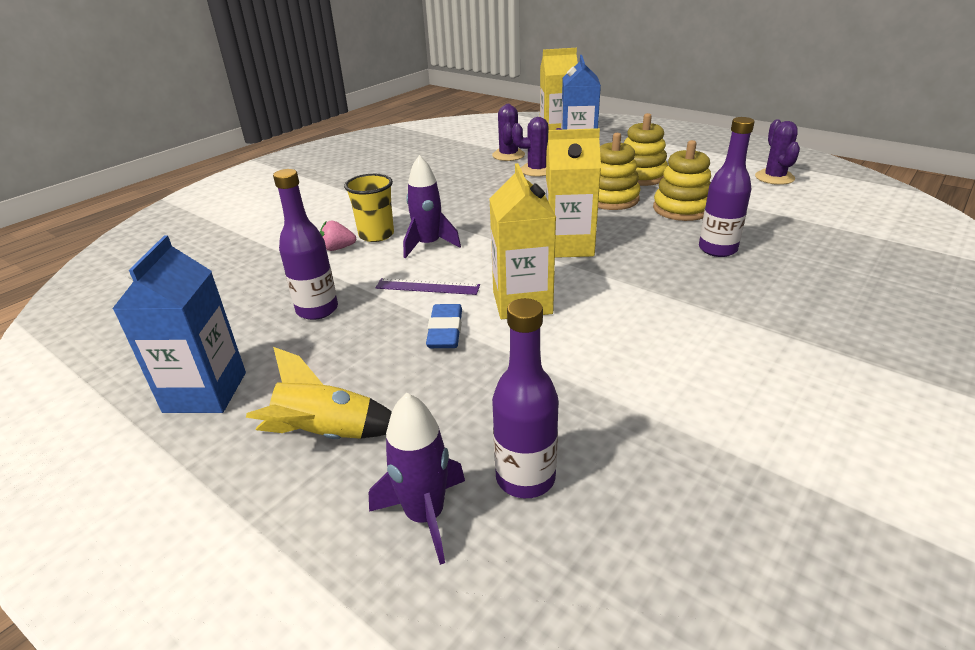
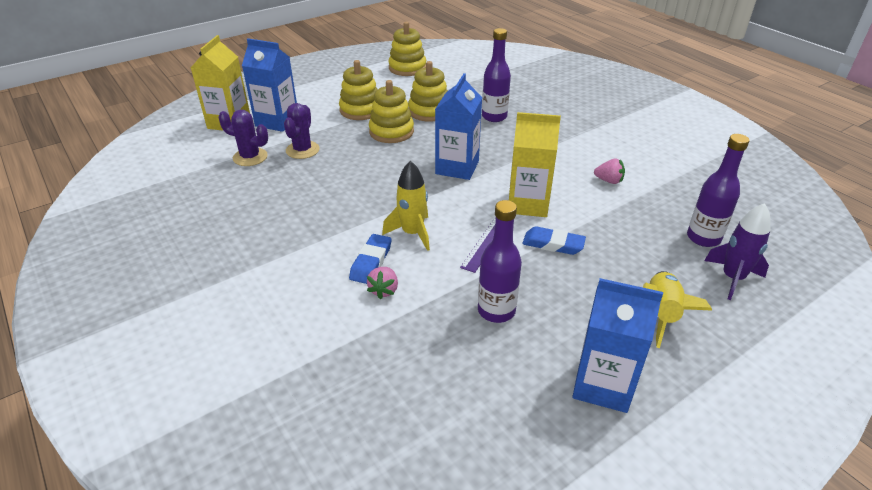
camera: 75 degrees left, 5 degrees up
(376, 235) = (371, 262): yellow cup -> blue eraser
(429, 245) = (412, 233): purple rocket -> yellow rocket
(569, 246) = (457, 167): yellow carton -> blue carton
(628, 363) = (609, 181): none -> pink strawberry
(774, 177) = (407, 68): purple cactus -> yellow stacking toy

